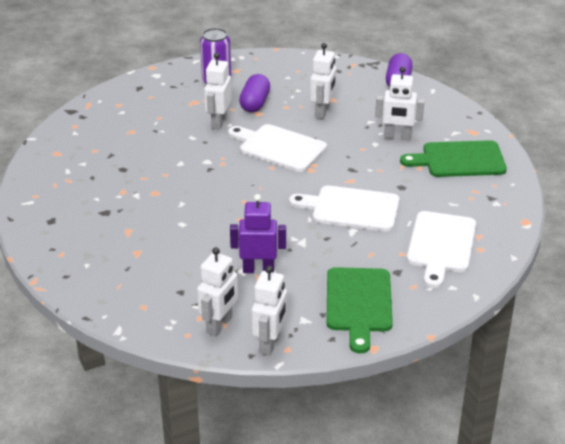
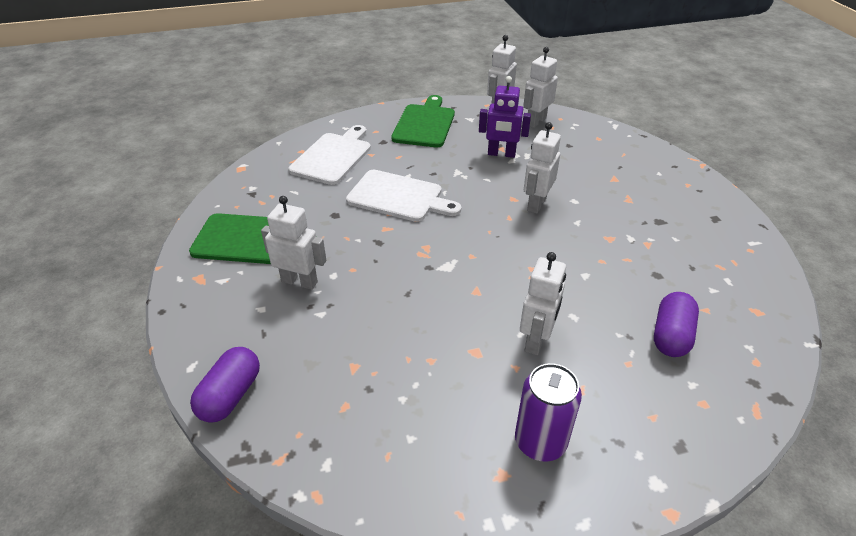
camera: 170 degrees left, 5 degrees up
(255, 103) = (478, 374): purple capsule -> purple capsule (671, 336)
(279, 147) = (457, 283): white cutting board -> none
(322, 112) = (379, 341): white robot -> white robot (536, 204)

